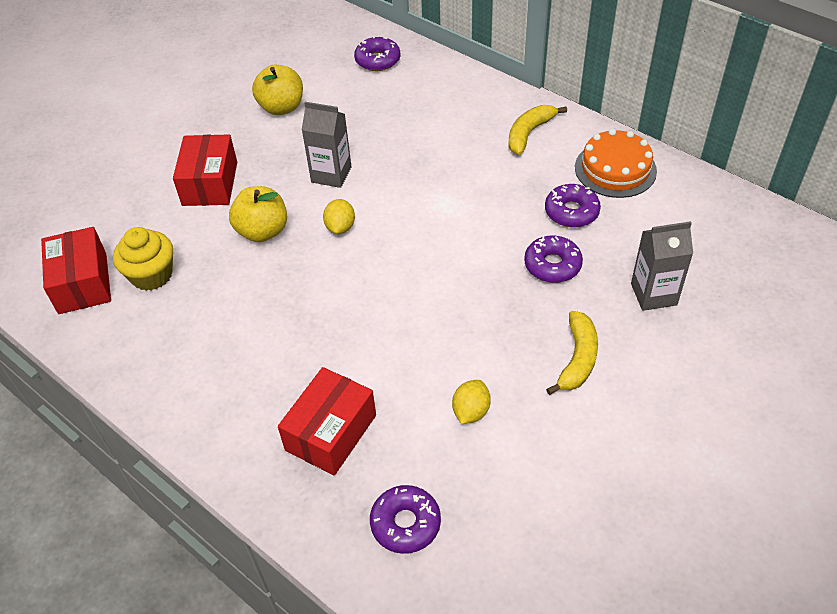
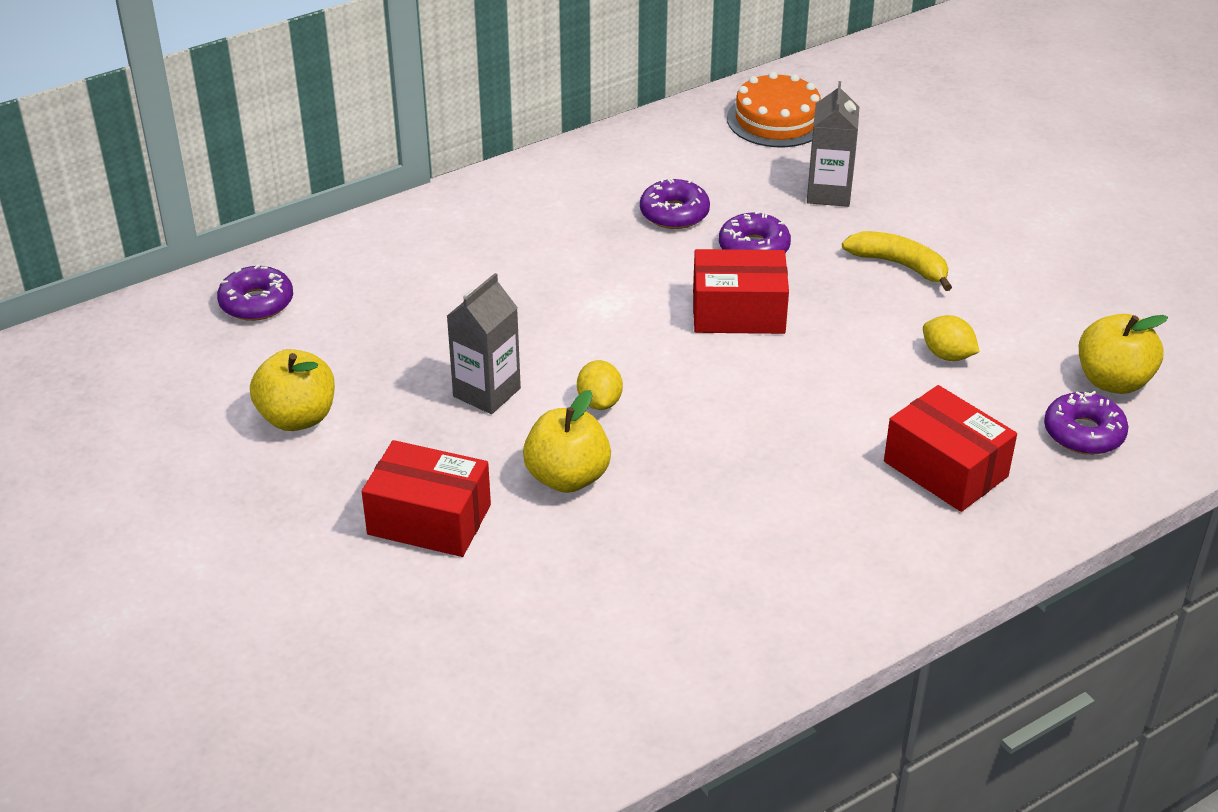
camera: 75 degrees left, 10 degrees down
(83, 283) = (578, 690): red box -> red box (738, 312)
(151, 275) = (599, 607): yellow cupcake -> none
(340, 227) = (599, 402): yellow lemon -> yellow lemon turned 60 degrees clockwise
(485, 539) = (1113, 381): none -> yellow apple
(529, 133) = (514, 210): yellow banana -> none
(615, 169) = (620, 165): orange cake -> orange cake (777, 120)

